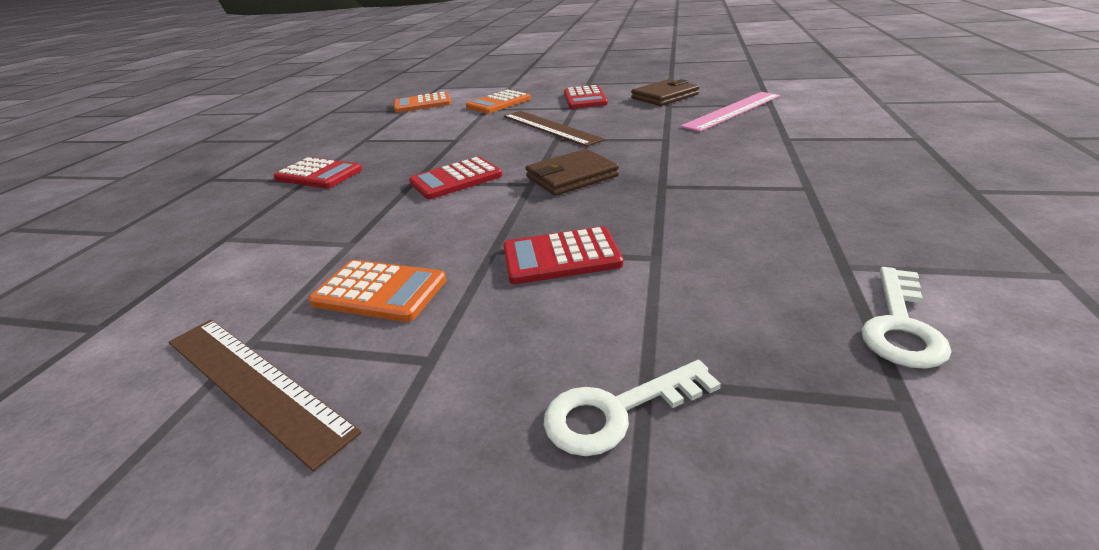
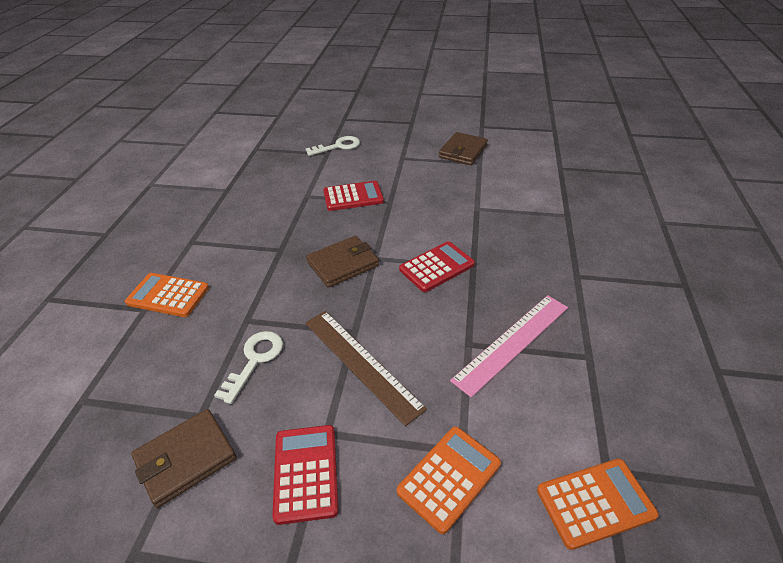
camera: 175 degrees right, 10 degrees up
(253, 383) = (463, 151): brown ruler -> brown wallet
(318, 174) = (573, 283): red calculator -> none
(380, 291) = (438, 181): orange calculator -> orange calculator (168, 295)
(732, 111) = (138, 384): pink ruler -> pink ruler (513, 342)
(900, 326) = (232, 167): white key -> white key (255, 360)

